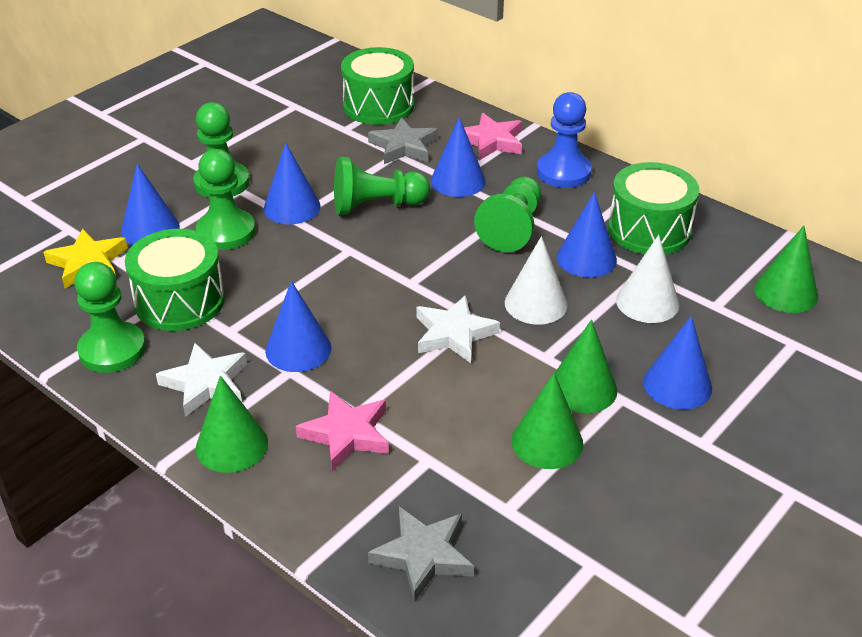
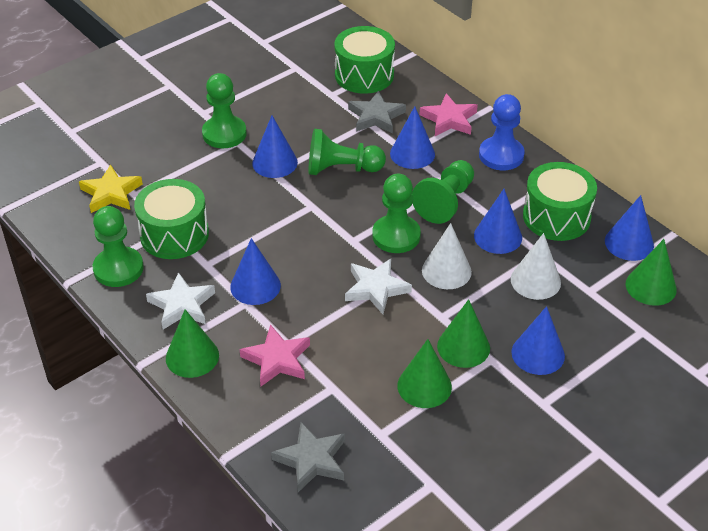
camera: 10 degrees right, 5 degrees up
(150, 229) = (162, 169): blue cone -> blue cone (629, 243)
(226, 232) = (219, 178): green pawn -> green pawn (396, 236)

